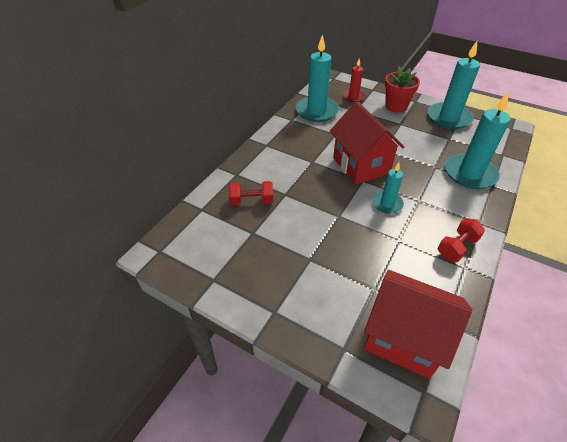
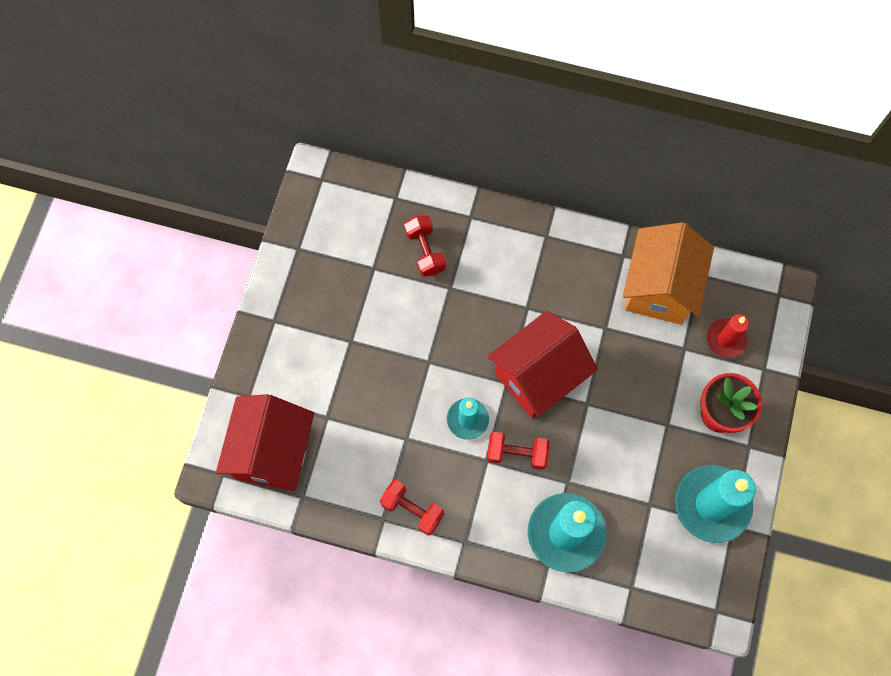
camera: 75 degrees right, 25 degrees up
(316, 111) = (659, 288): turquoise candle -> orange house
(414, 185) = (517, 453): none -> red dumbbell

